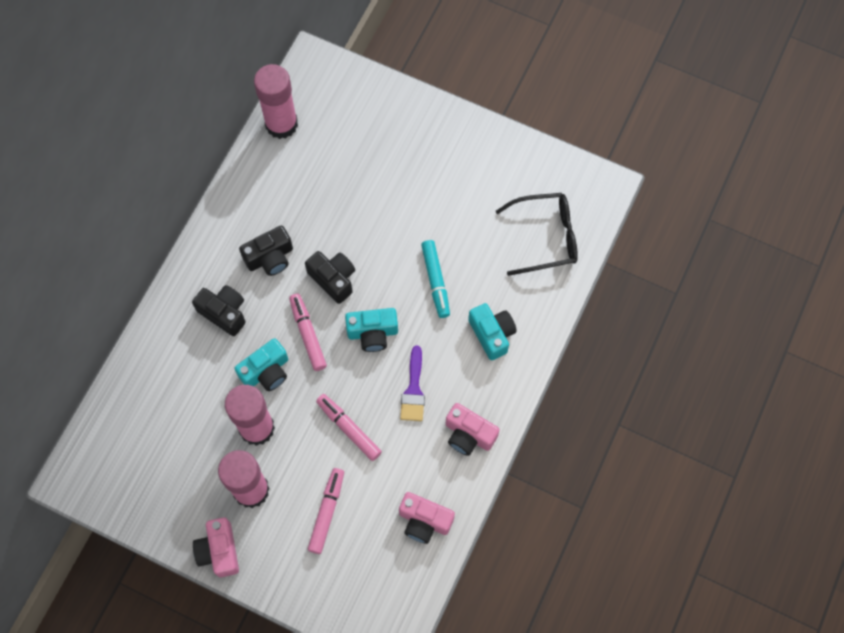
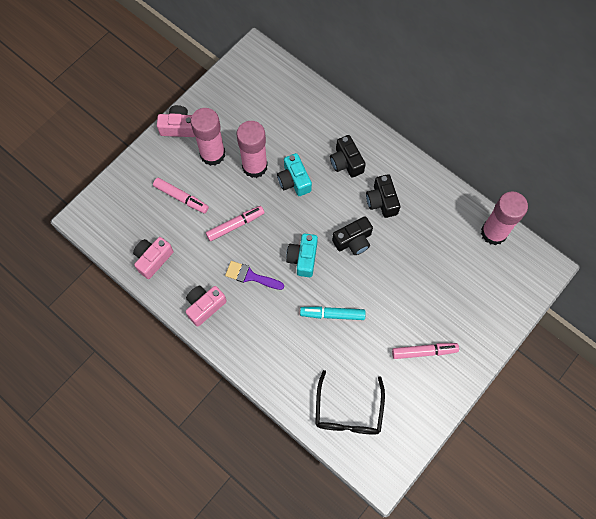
camera: 105 degrees right, 0 degrees up
(224, 313) = (346, 162): black camera -> black camera turned 105 degrees clockwise
(308, 334) = (314, 214): pink marker -> pink marker (424, 352)
(492, 334) = (277, 345): turquoise camera -> none

